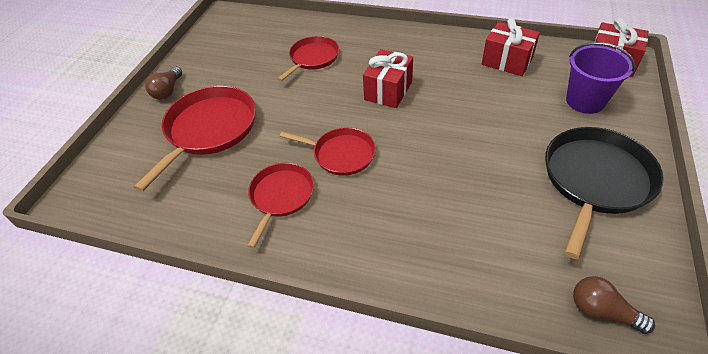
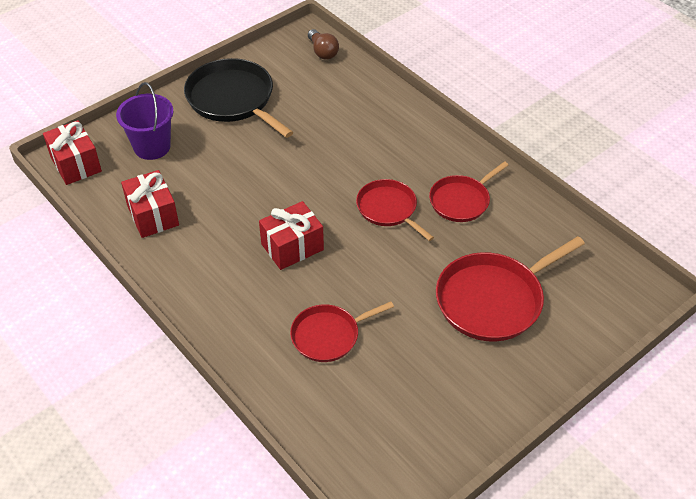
camera: 150 degrees left, 0 degrees up
(168, 91) = (520, 384): brown light bulb -> none
(595, 180) = (233, 99): black pan -> black pan turned 75 degrees clockwise

